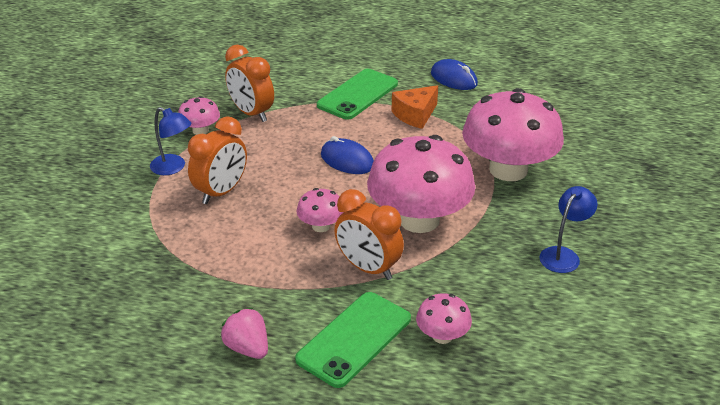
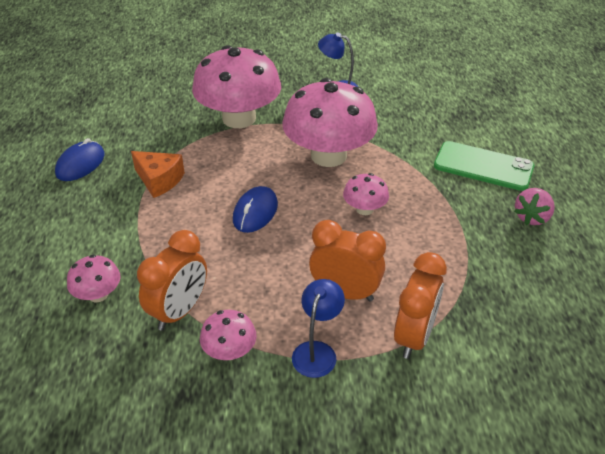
camera: 105 degrees left, 5 degrees up
(358, 94) = (122, 228): green phone -> none
(368, 268) = (404, 172): orange clock -> orange clock (414, 336)
(442, 336) = (452, 129): pink mushroom -> pink mushroom (98, 294)

